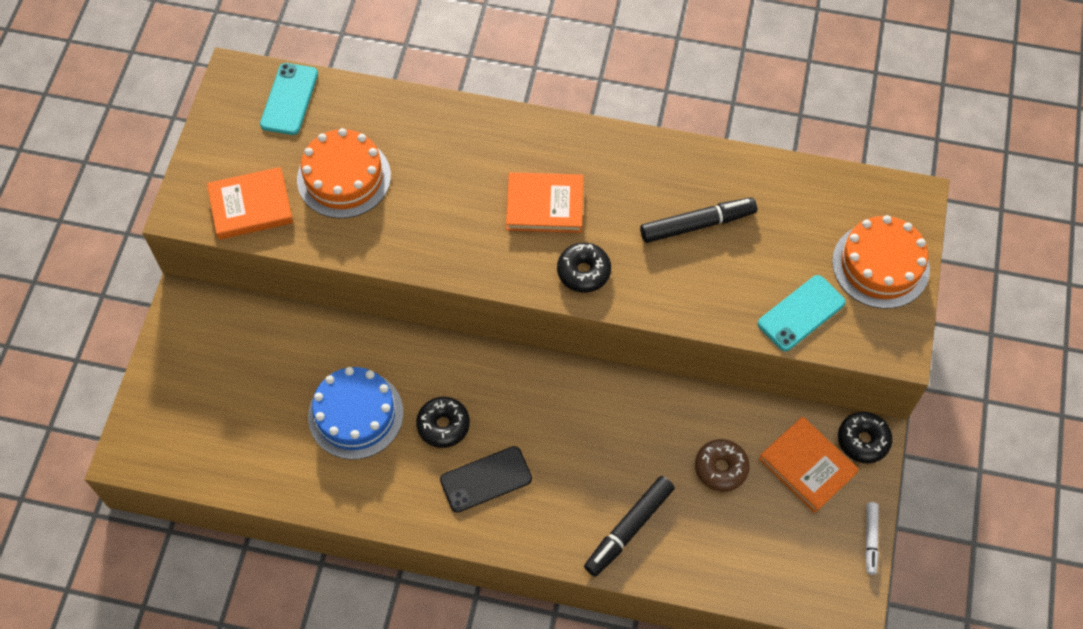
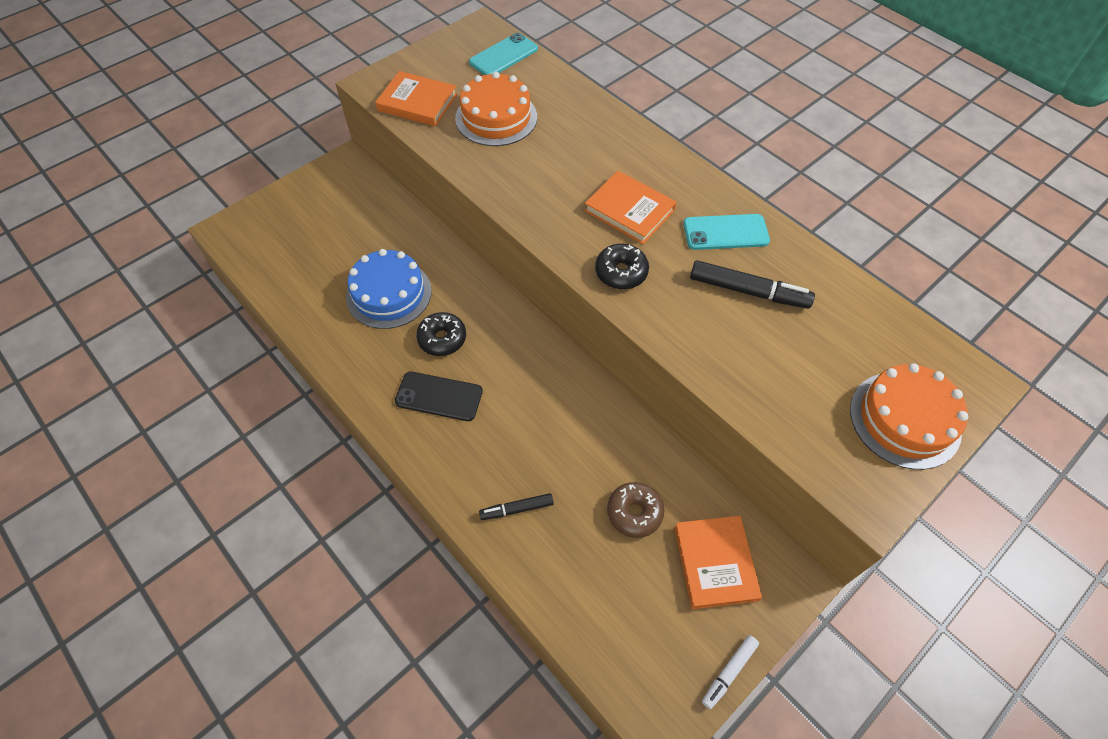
camera: 35 degrees right, 5 degrees down
(628, 529) = (516, 509): black marker -> black marker, size x0.59
(801, 313) = (793, 414): turquoise phone -> turquoise phone (725, 232)
(863, 440) = (785, 576): black donut -> none

